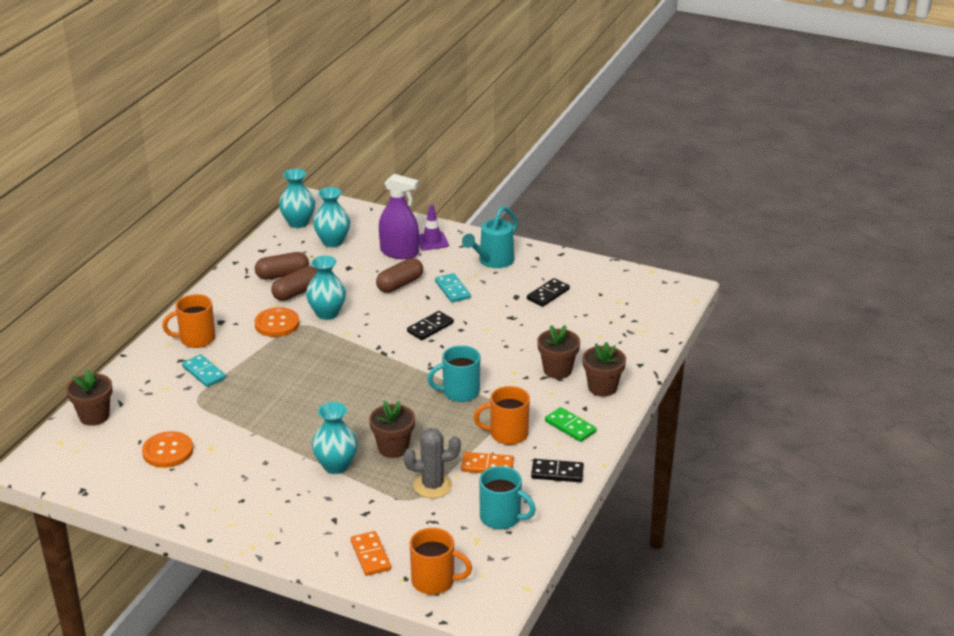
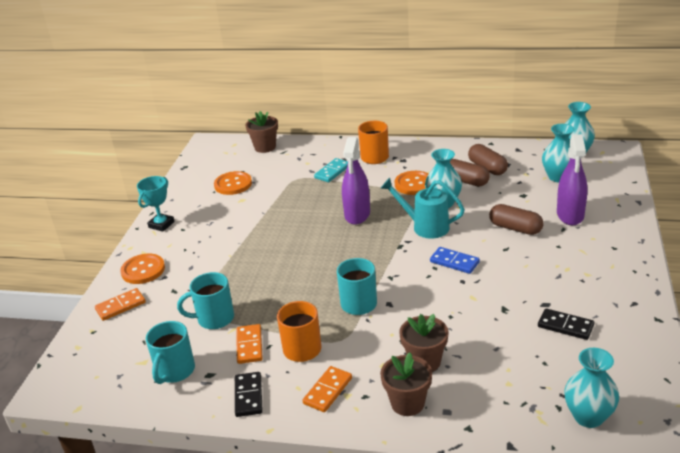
camera: 80 degrees right, 0 degrees up
(218, 517) = (161, 224): none -> turquoise trophy
(307, 369) = (357, 214): none -> purple spray bottle
(309, 536) = (143, 270): none -> orange button
(336, 466) = (232, 261): turquoise vase -> turquoise vase (588, 417)
(393, 448) = (262, 284): brown flower pot -> none
(430, 327) = (454, 262): black domino -> blue domino
(432, 241) = (606, 228): purple traffic cone -> none
(432, 486) = (214, 319): grey cactus -> turquoise mug
(434, 581) = (88, 349): orange mug -> none
(452, 290) = (528, 260): turquoise domino -> none
(493, 261) = (601, 274): turquoise watering can -> turquoise watering can (425, 227)
(570, 426) = (328, 391): green domino -> orange domino

